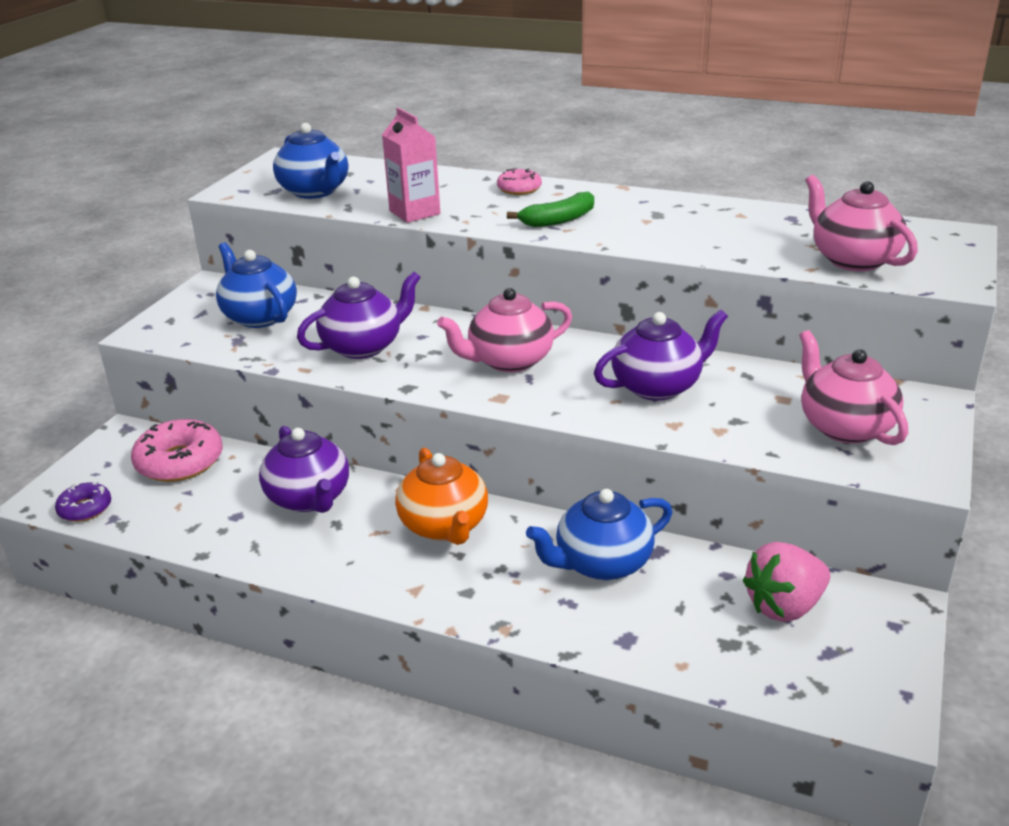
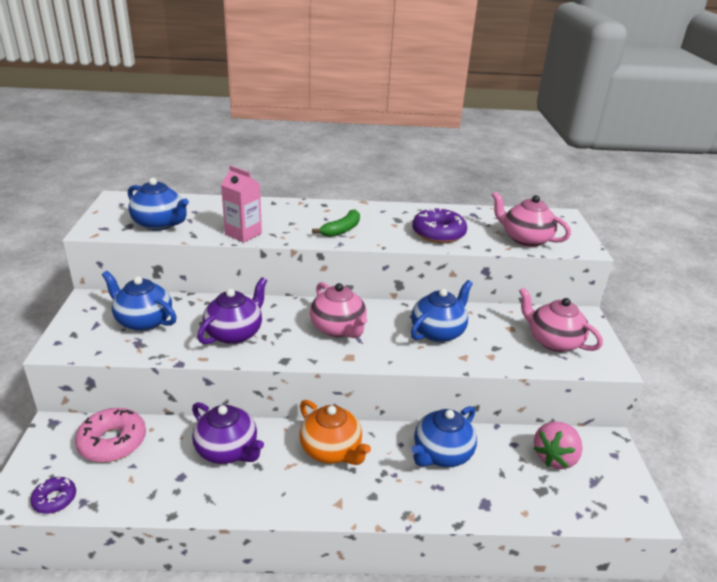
camera: 25 degrees left, 0 degrees up
(509, 361) = (338, 329): pink teapot -> pink teapot turned 75 degrees counterclockwise
(519, 189) = (300, 209): pink donut -> none
(658, 386) = (438, 332): purple teapot -> blue teapot
(708, 238) = (438, 233): none -> purple donut

